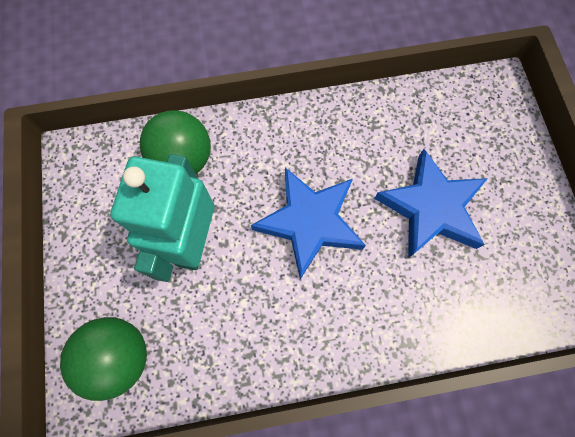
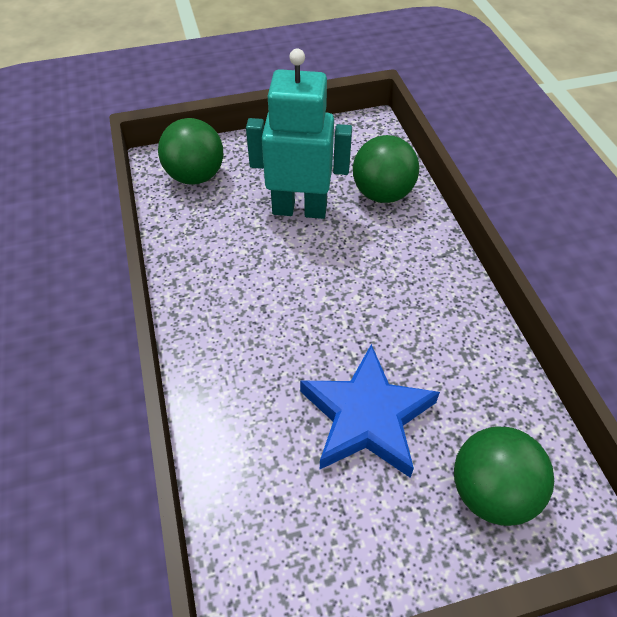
camera: 85 degrees right, 20 degrees down
(310, 222) = (331, 297): blue star -> none
(487, 134) = (491, 491): none -> green ball

